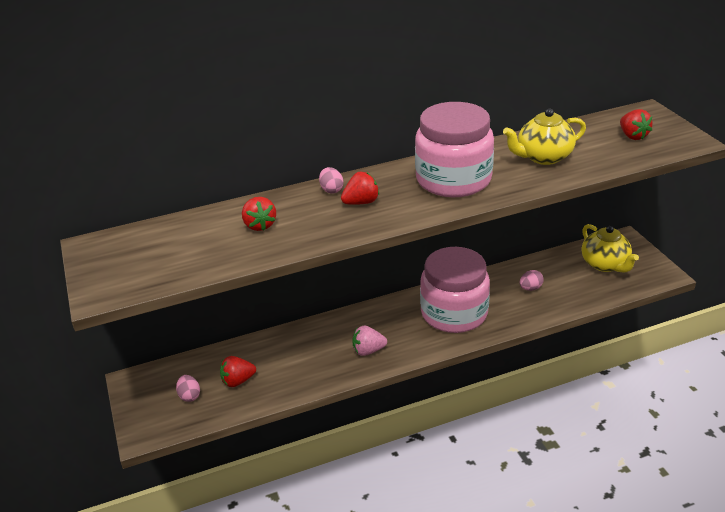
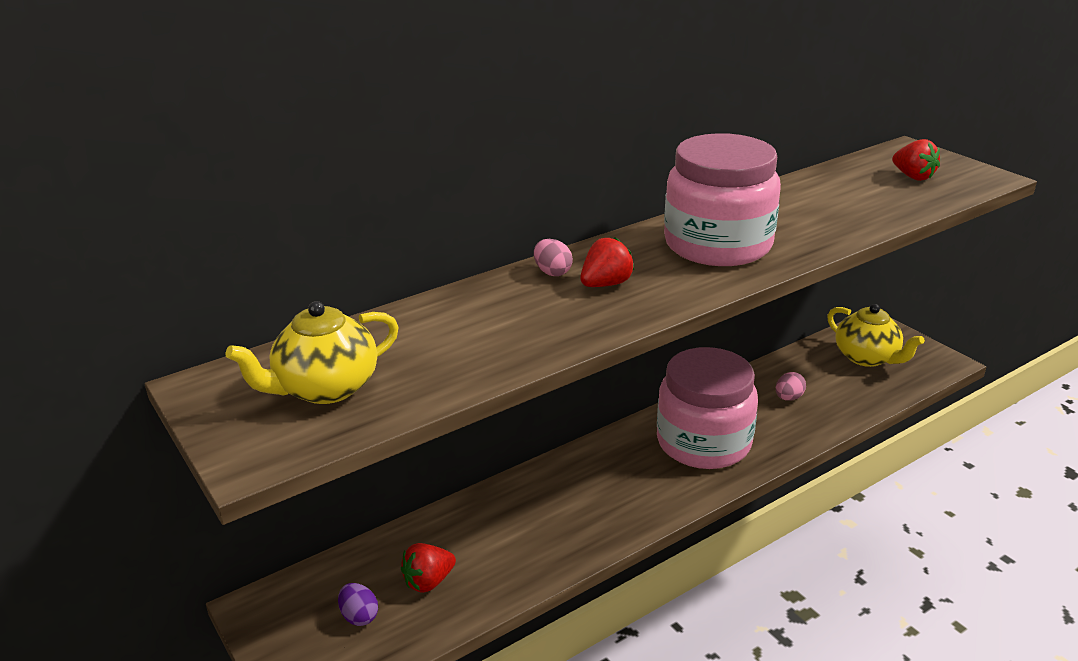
camera: 15 degrees left, 5 degrees down
(189, 396) = (359, 616): pink egg -> purple egg
(259, 225) = (470, 328): red strawberry -> none
(368, 351) = (607, 509): pink strawberry -> none
(543, 157) = (818, 208): yellow teapot -> yellow teapot (325, 388)

